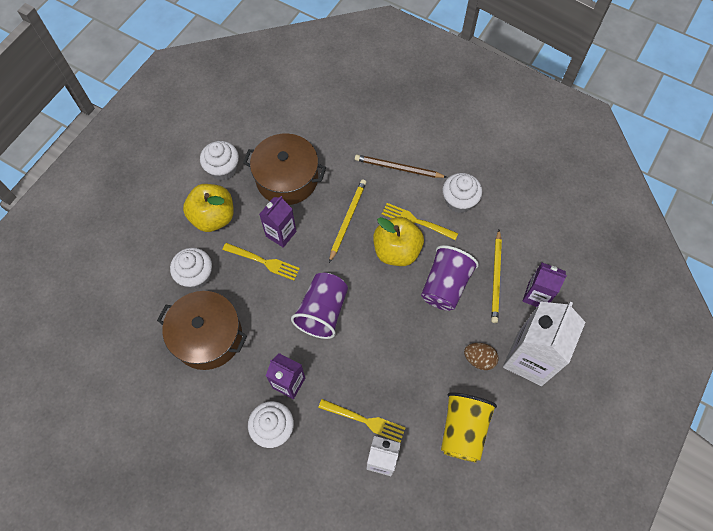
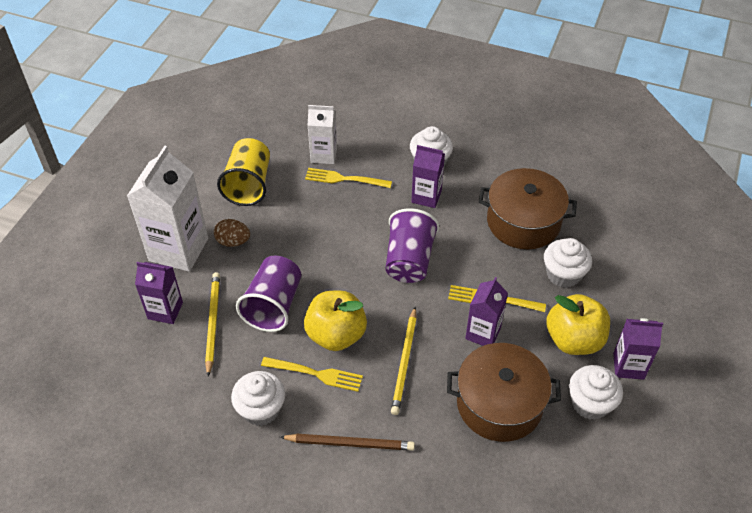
camera: 170 degrees right, 15 degrees down
(182, 191) = (628, 366): none -> purple carton

